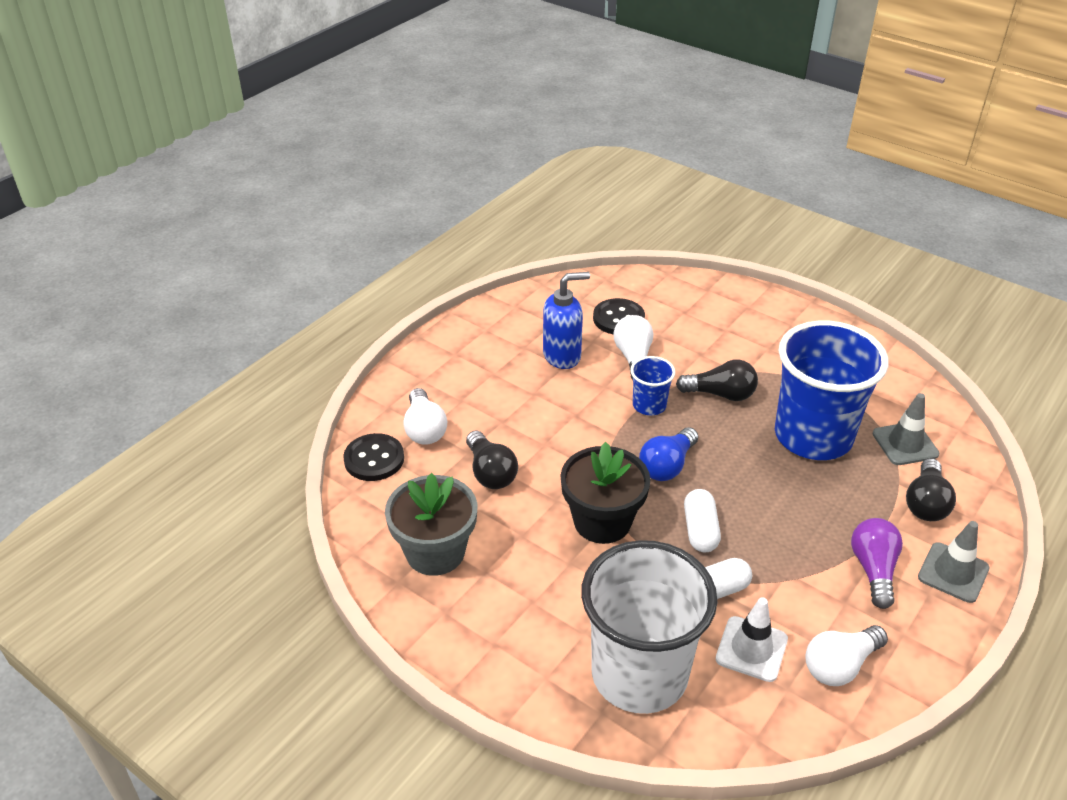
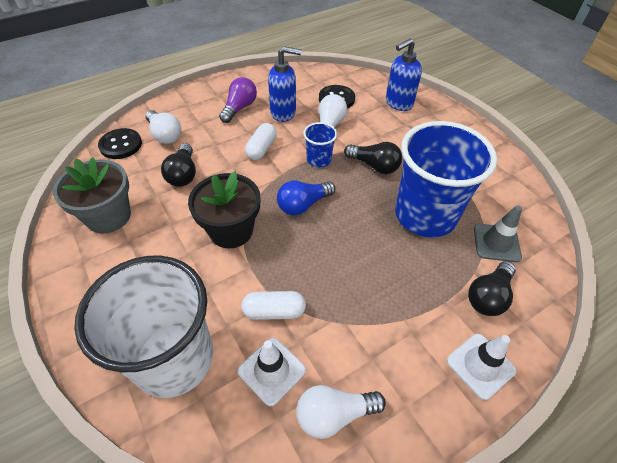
camera: 20 degrees right, 10 degrees up
(424, 429) = (165, 135): white light bulb -> white light bulb turned 45 degrees counterclockwise
(700, 304) = (398, 103): none -> blue soap dispenser
(700, 530) = (295, 260): white capsule -> white capsule (261, 149)
(873, 570) = (412, 338): purple light bulb -> purple light bulb (239, 108)
(953, 573) = (480, 365): grey traffic cone -> white traffic cone

